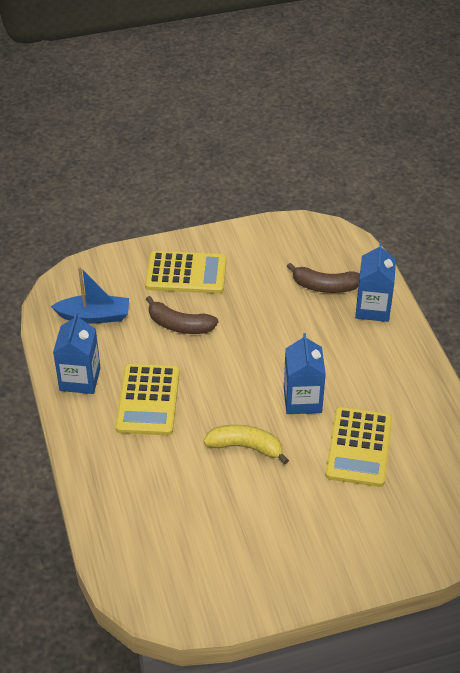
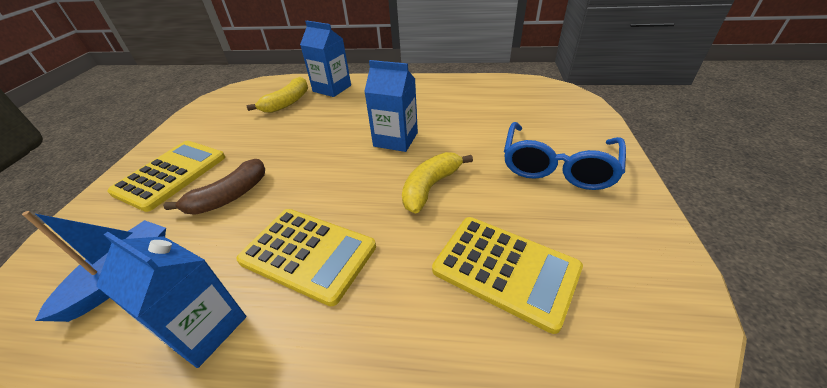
camera: 65 degrees left, 5 degrees down
(316, 532) = (557, 166): none -> blue glasses
(325, 286) = (287, 103): brown banana -> yellow banana
(359, 447) = (466, 123): yellow calculator -> yellow calculator (505, 269)

